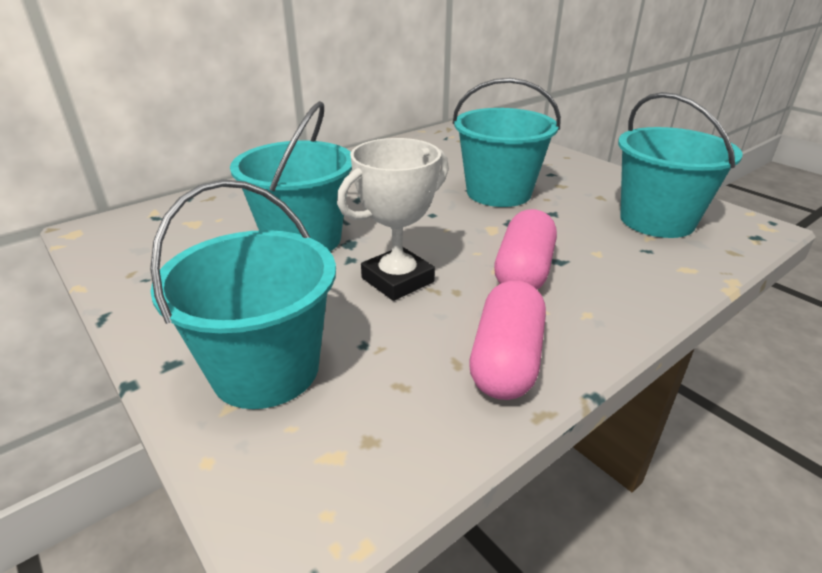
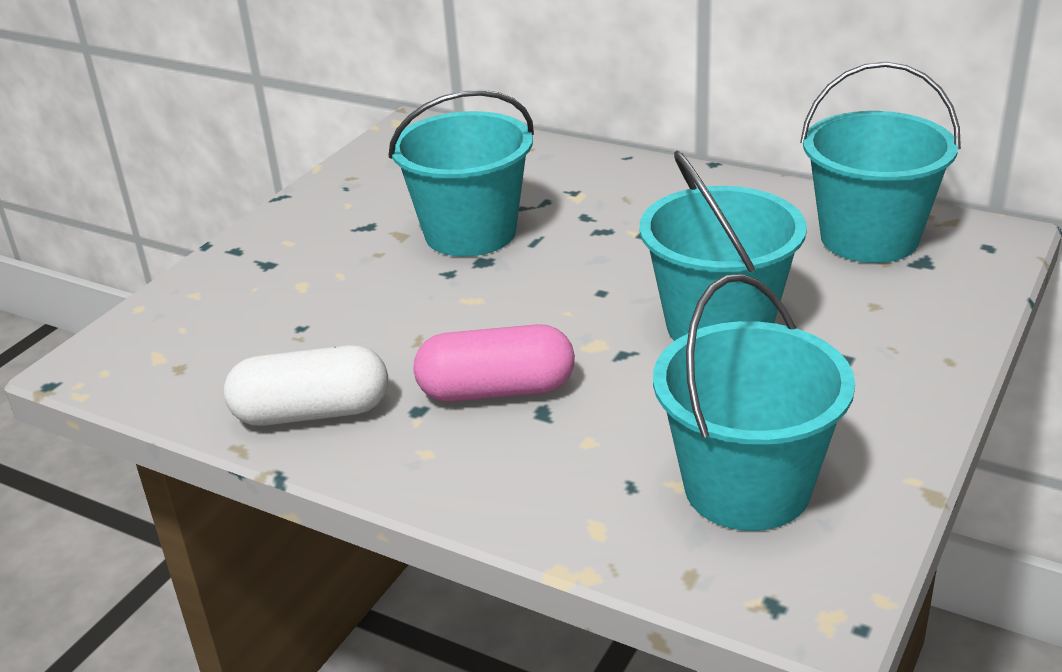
camera: 70 degrees right, 0 degrees up
(266, 370) = (244, 293): turquoise bucket -> turquoise bucket (869, 238)
(397, 280) = (423, 313): white trophy -> none
(506, 360) = (312, 412): pink capsule -> white capsule

